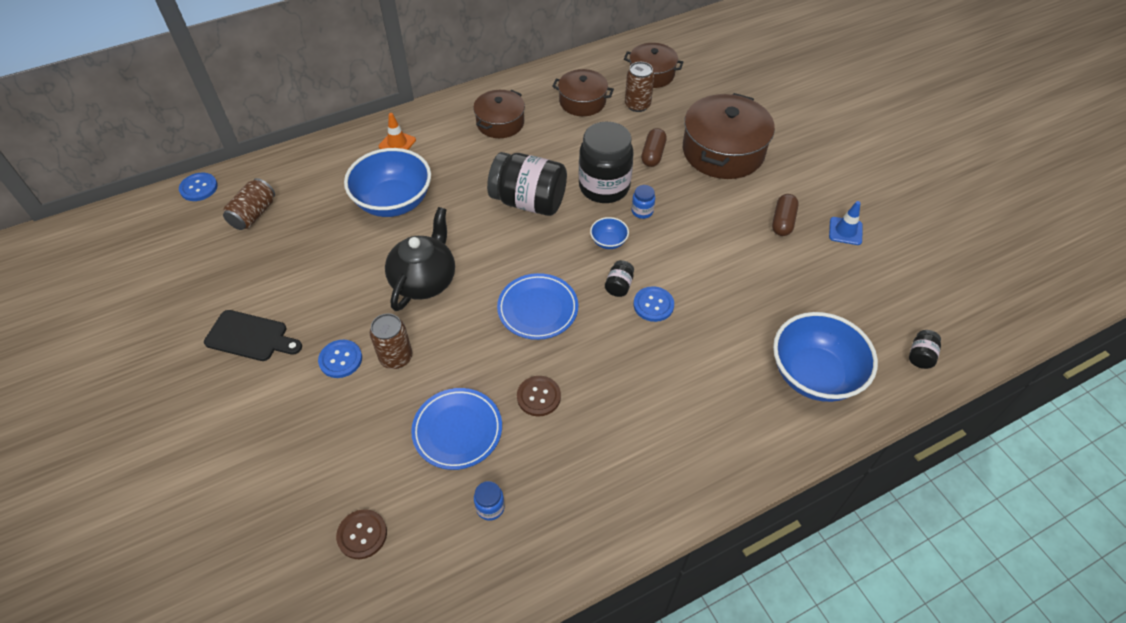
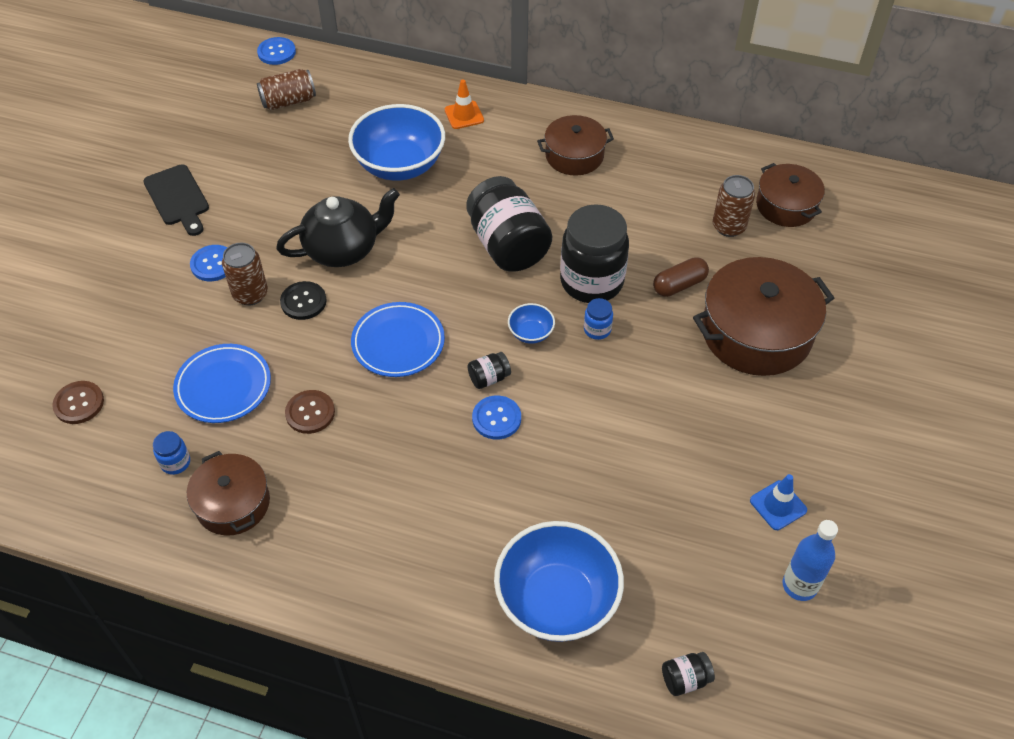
camera: 45 degrees right, 0 degrees up
(441, 333) = (303, 302): none -> black button
(582, 101) = (677, 186): brown pot -> brown pot (233, 503)
(782, 221) = (723, 444): brown capsule -> none
(904, 262) = (799, 585): none -> blue bottle

